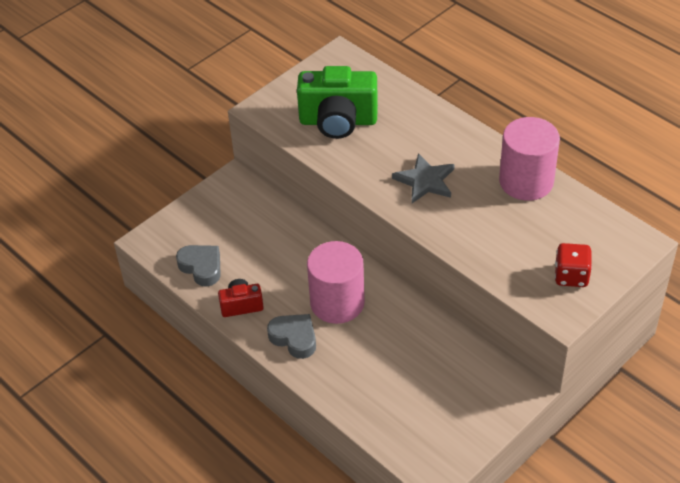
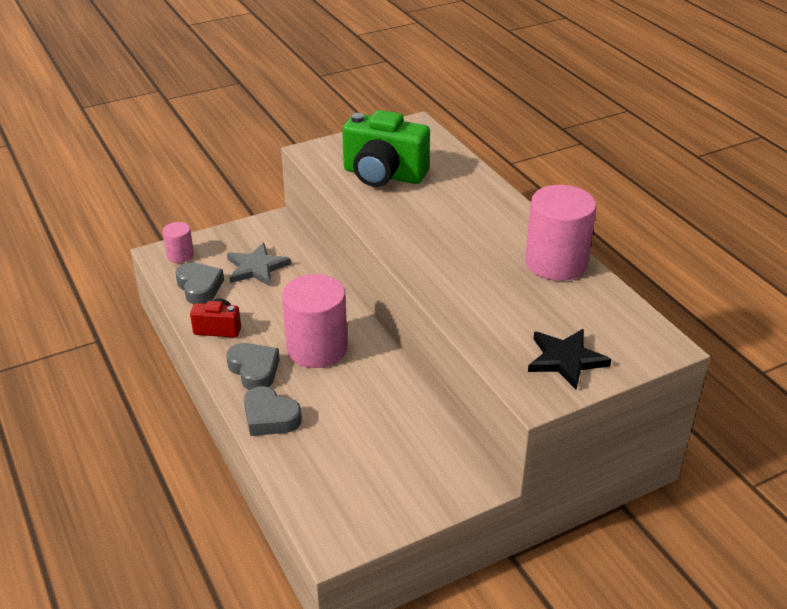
camera: 15 degrees right, 10 degrees down
(165, 237) = (180, 255): none -> pink cylinder
(330, 379) = (270, 417): none -> grey heart
(425, 181) = (445, 240): grey star -> grey star (256, 268)
(571, 276) = (565, 360): red dice -> black star

